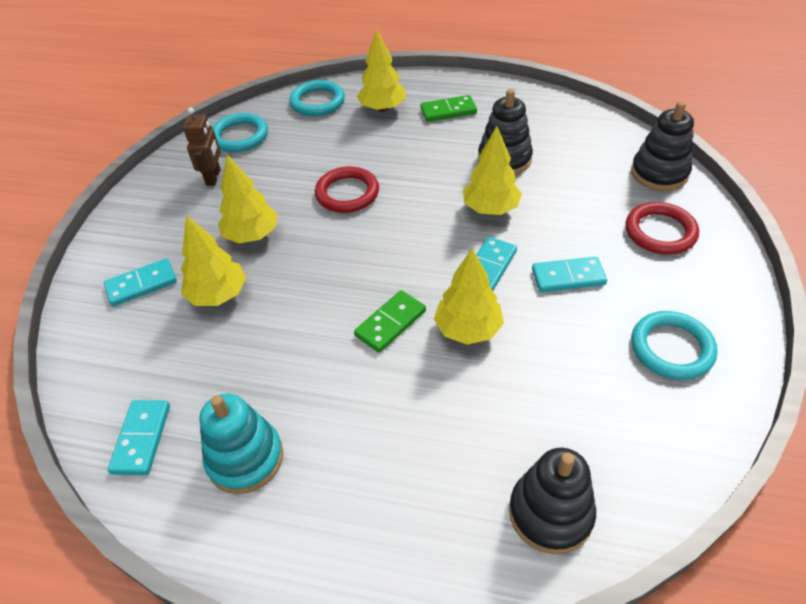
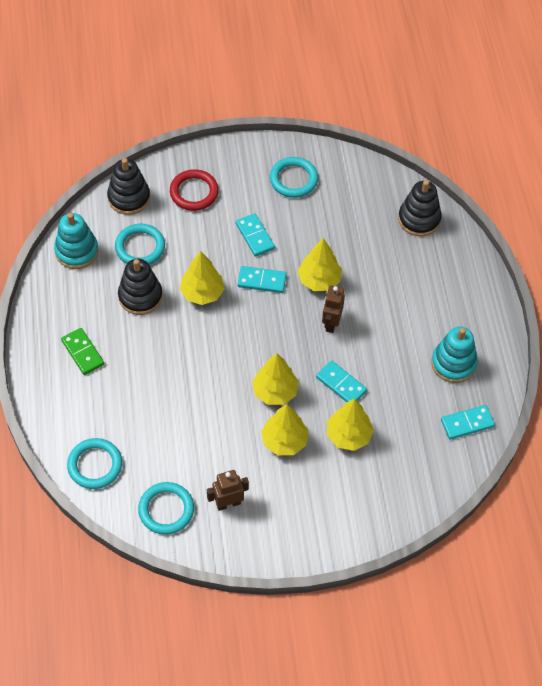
camera: 115 degrees left, 10 degrees up
(141, 284) = (359, 492): turquoise domino -> turquoise domino (341, 384)
(347, 193) = (215, 393): red ring -> none
(382, 108) = (91, 406): yellow tree -> yellow tree (275, 391)
(390, 323) = (331, 323): green domino -> brown robot
(577, 170) = (140, 247): none -> turquoise ring
(584, 124) = (77, 251): none -> turquoise stacking toy

